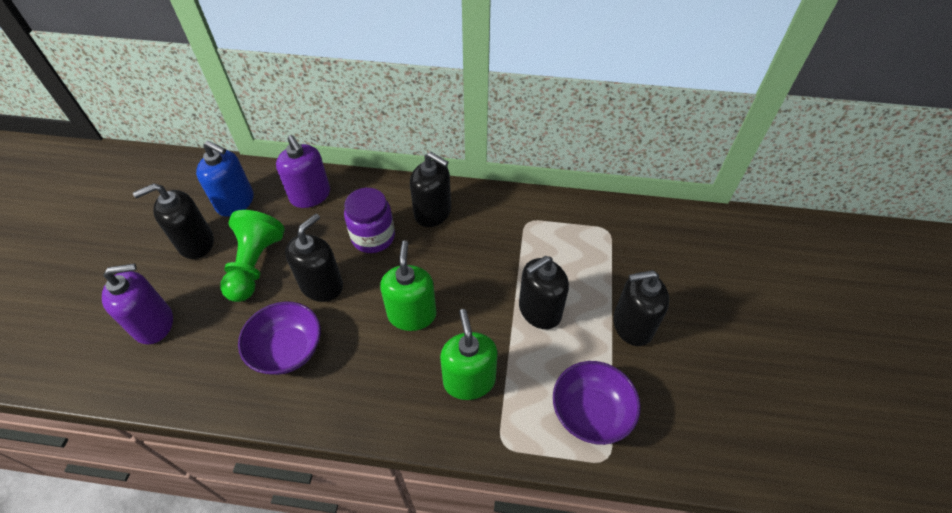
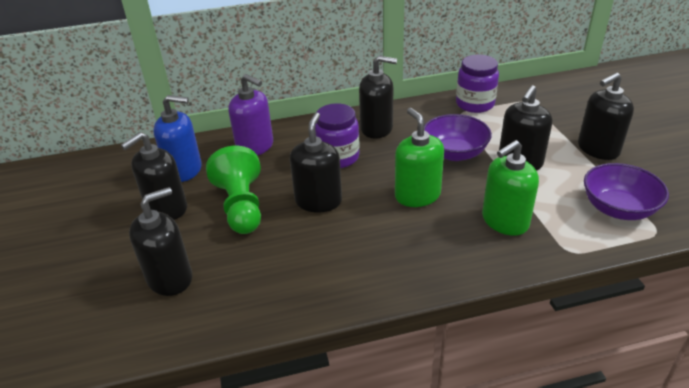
camera: 20 degrees left, 15 degrees down
(154, 324) = (170, 278): purple soap dispenser -> black soap dispenser
(287, 349) = (324, 253): purple bowl -> purple bowl (454, 153)
(469, 380) = (504, 221): green soap dispenser -> green soap dispenser turned 90 degrees counterclockwise
(551, 214) = (475, 104): none -> purple jar

